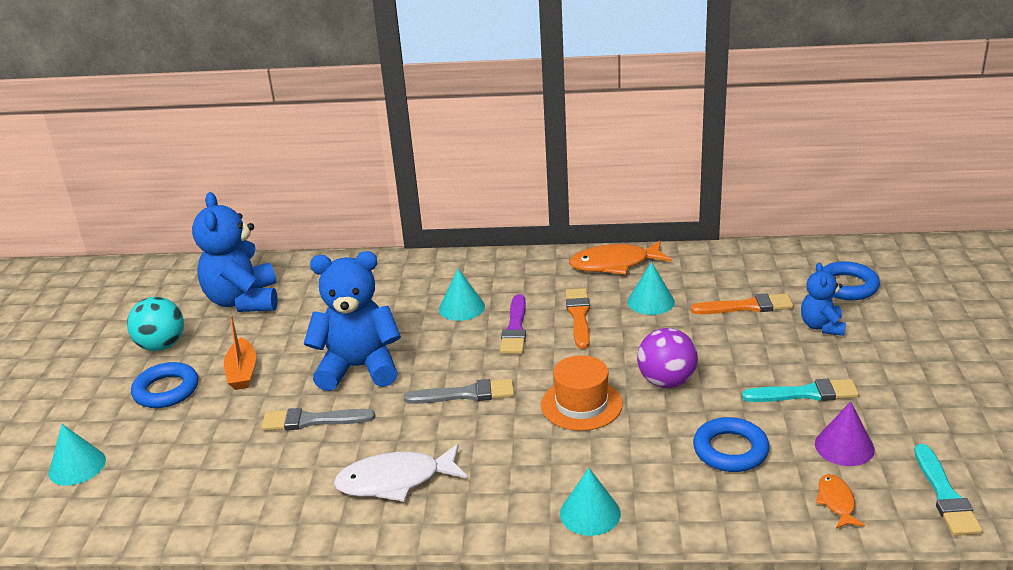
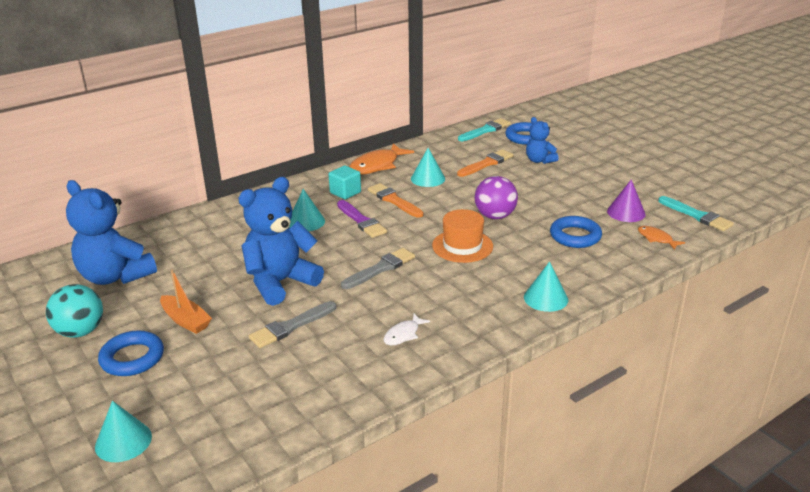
camera: 40 degrees left, 0 degrees up
(395, 481) = (403, 334): white fish -> white fish, size x0.53
(541, 287) = (345, 192): none -> turquoise cube
(805, 393) = (575, 195): turquoise brush -> turquoise brush (485, 130)

